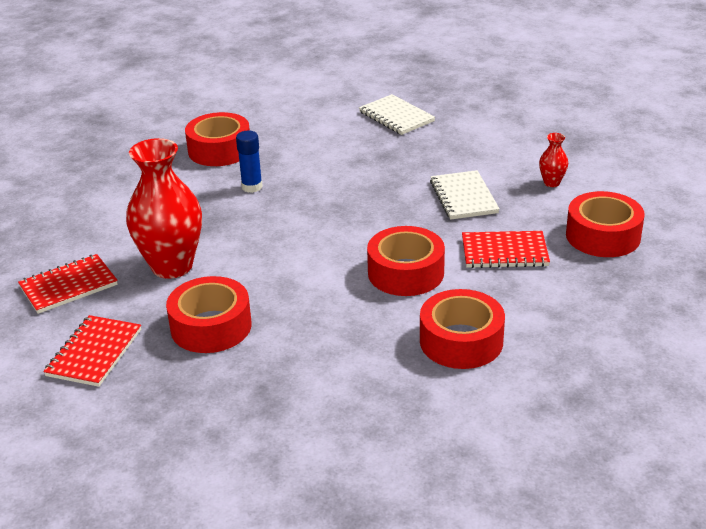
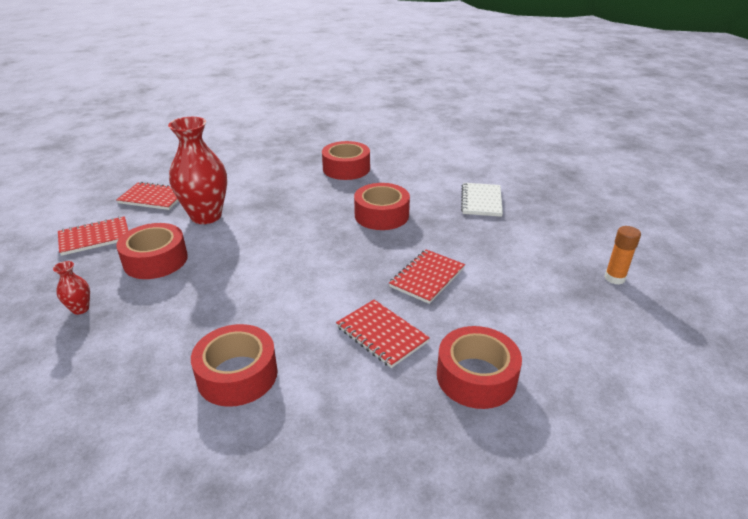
camera: 45 degrees right, 0 degrees up
(252, 187) = (322, 197): blue glue stick -> none
(405, 273) = (298, 302): red tape -> red tape (381, 215)
(463, 197) = (427, 277): white notebook -> red notebook
(551, 183) = (510, 308): red vase -> red vase (80, 309)
(578, 124) = (614, 278): none -> orange glue stick

